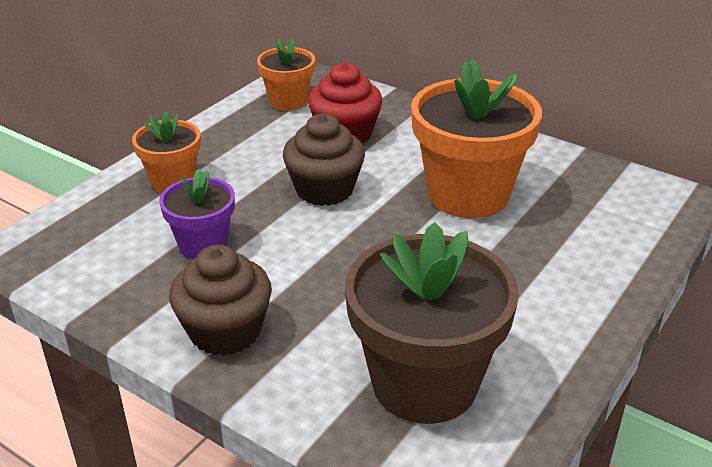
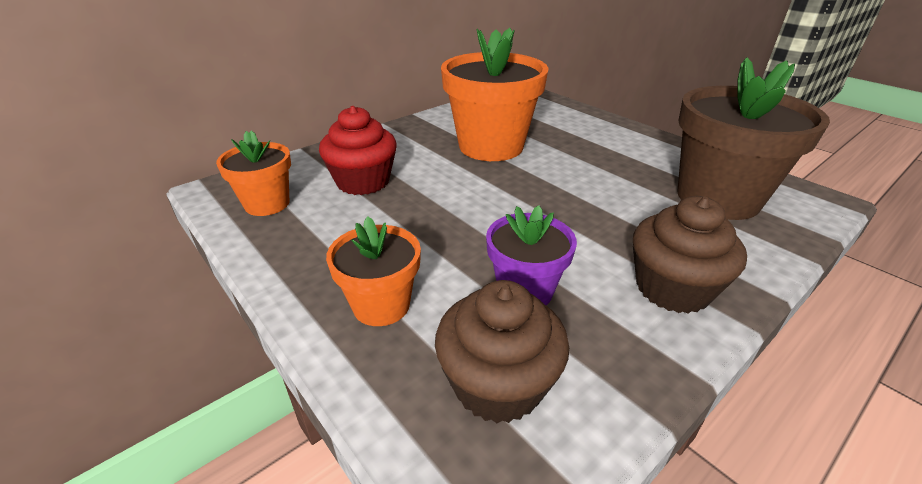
camera: 75 degrees left, 0 degrees up
(324, 189) = (453, 205): brown cupcake -> brown cupcake (498, 384)

